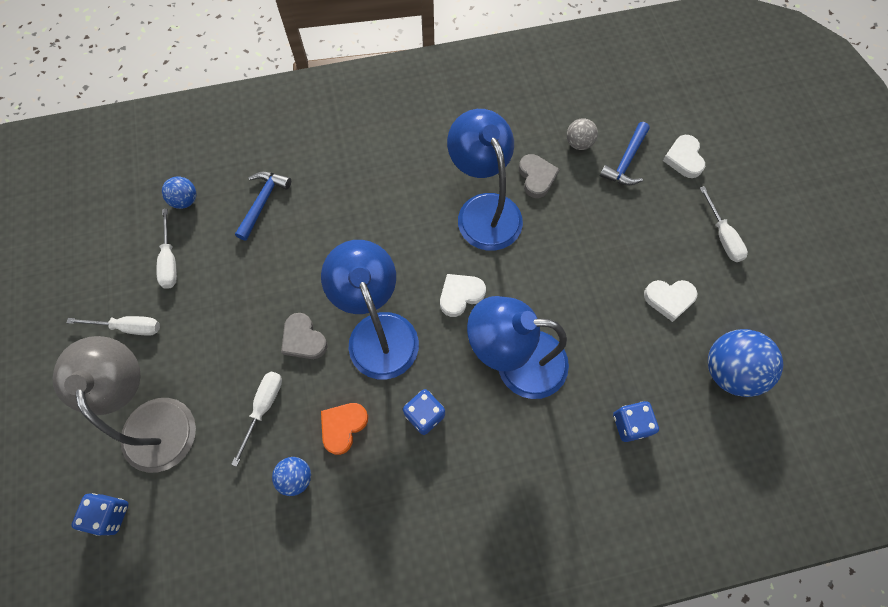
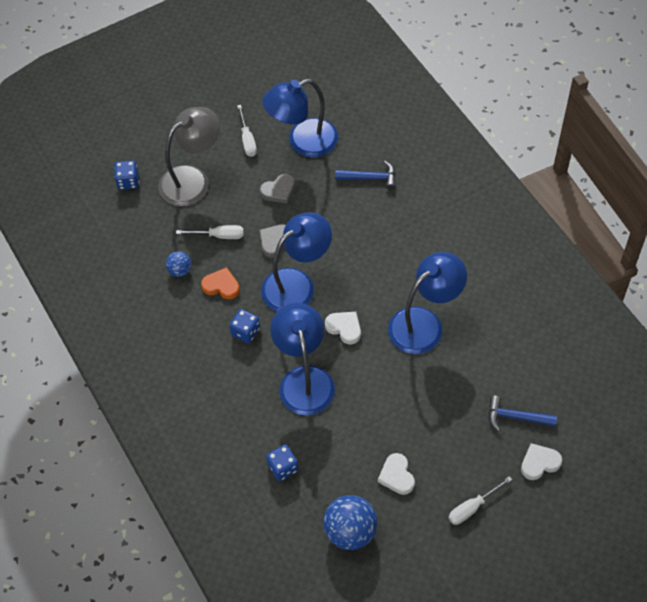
camera: 75 degrees right, 10 degrees down
(170, 260) = (303, 142): white screwdriver -> blue lamp
(185, 200) = (352, 132): blue ball -> none
(536, 177) = (470, 353): grey heart -> grey heart (279, 191)
(578, 143) = (518, 376): grey ball -> none

